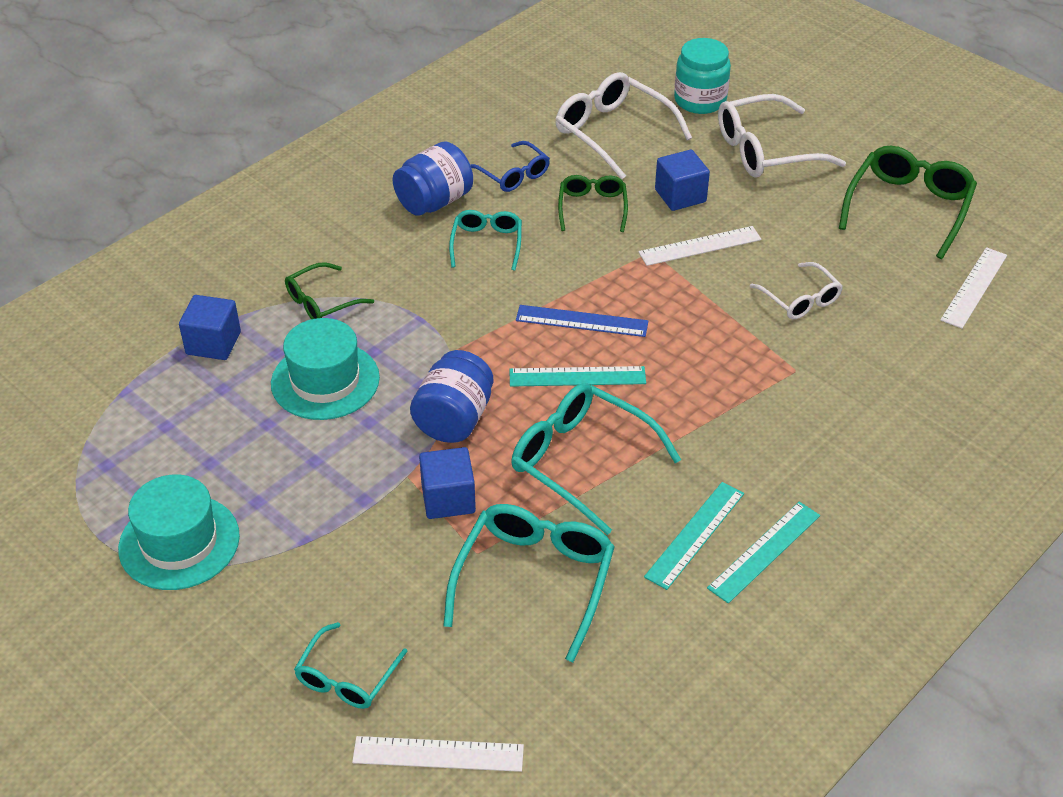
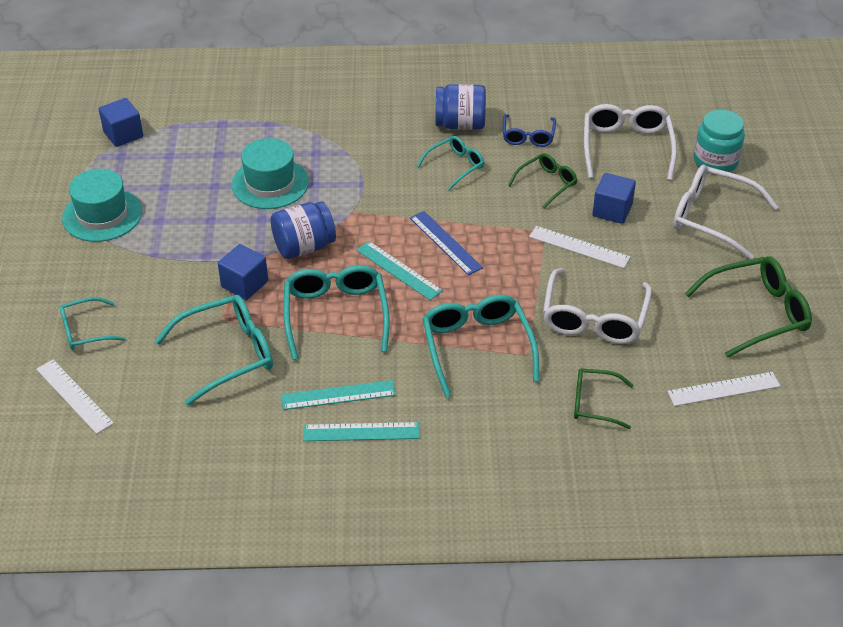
camera: 45 degrees right, 0 degrees up
(213, 343) = (245, 129): blue cube -> blue cube (123, 134)
(322, 302) = (325, 142): green glasses -> green glasses (595, 403)
(748, 396) = (477, 348): none -> turquoise glasses
(800, 299) = (594, 318): white glasses -> white glasses, size x1.69

